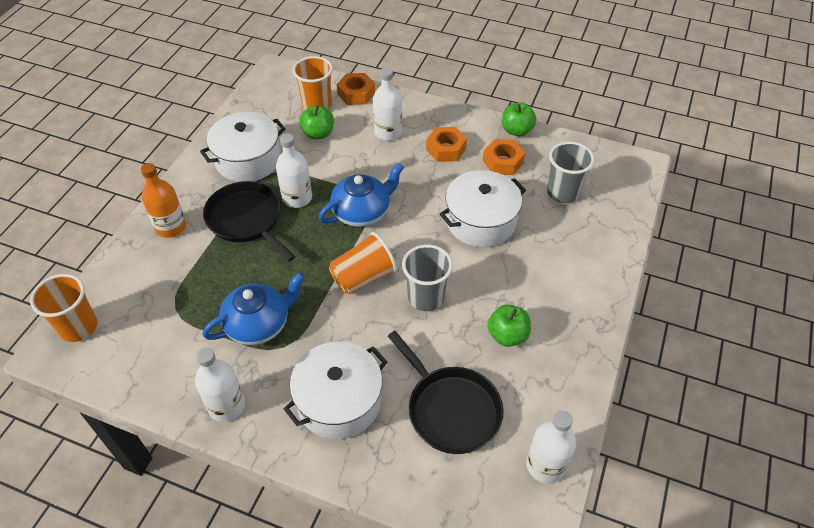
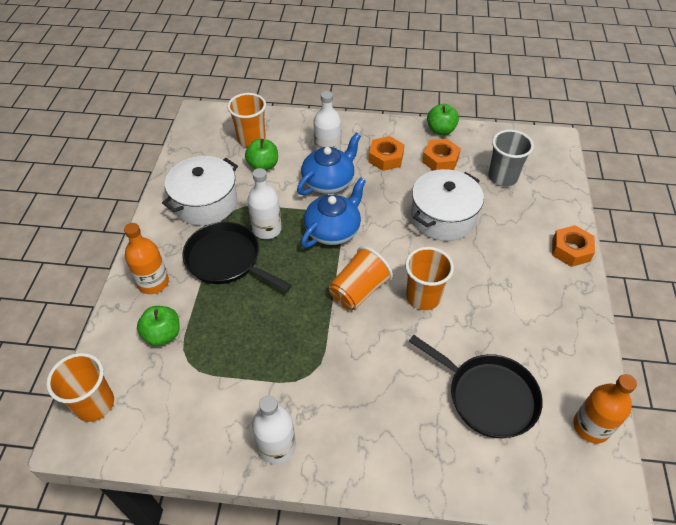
camera: 15 degrees left, 0 degrees up
(259, 324) = (277, 358): blue teapot -> blue teapot (329, 182)
(339, 401) = (383, 414): white pot -> none
(356, 94) = (284, 122): orange nut -> orange nut (571, 250)
(426, 297) = (423, 297): grey cup -> orange cup
(507, 335) = (509, 315): green apple -> green apple (163, 334)
(545, 465) = (591, 426): white bottle -> orange bottle

